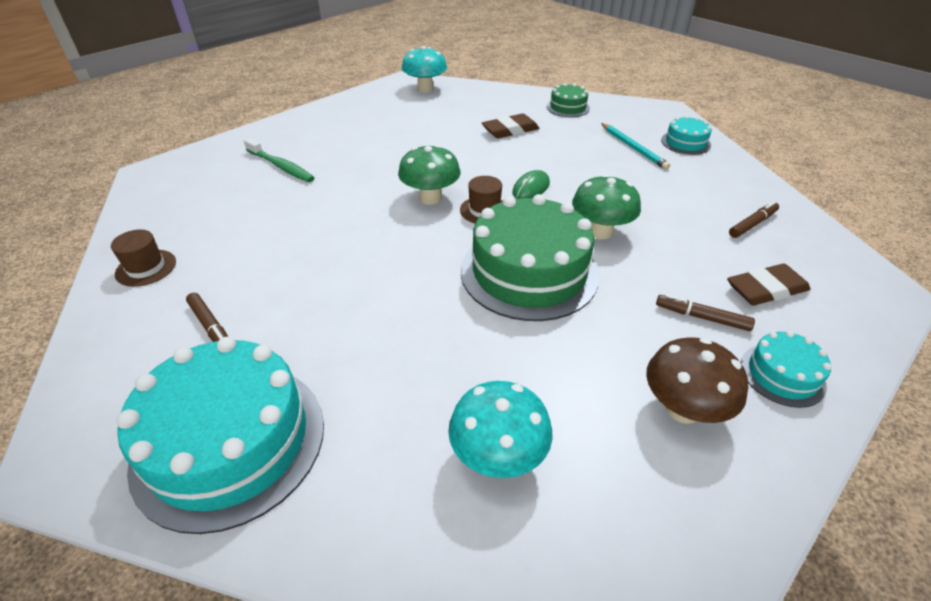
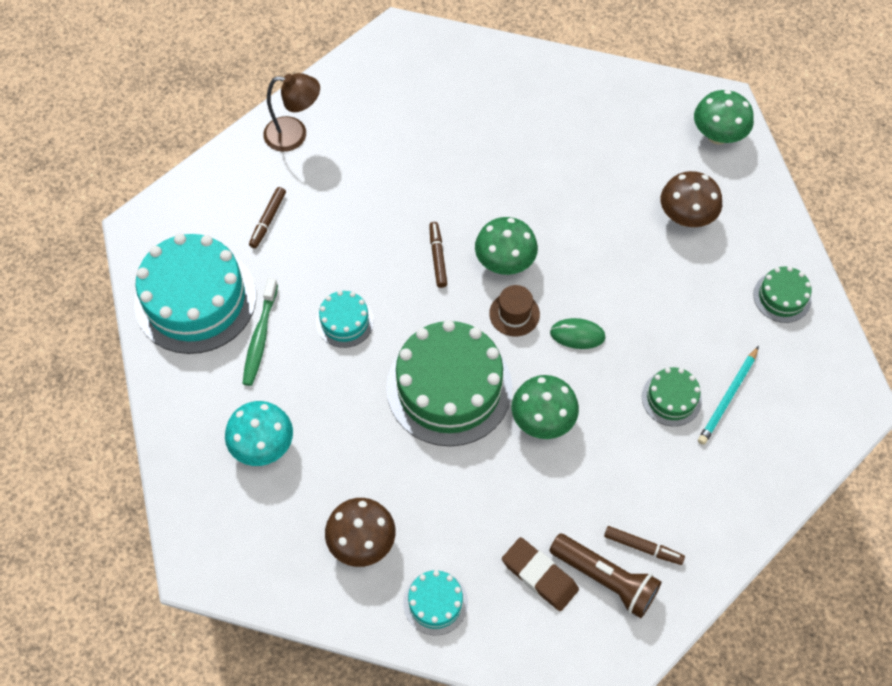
camera: 60 degrees right, 20 degrees up
(146, 268) = (295, 135): brown hat -> brown lamp
(281, 166) = (473, 118): green toothbrush -> green toothbrush (260, 337)
(425, 89) = (718, 135): turquoise mushroom -> green mushroom
(473, 117) = (686, 217): none -> brown mushroom
(510, 130) = (681, 265): brown eraser -> none
(619, 168) = (671, 398): none -> green cake
(685, 142) = (780, 446): turquoise cake -> turquoise cake (344, 321)
(702, 317) = (470, 533): brown marker -> brown marker (437, 257)
(779, 253) = (605, 579): none -> brown flashlight

